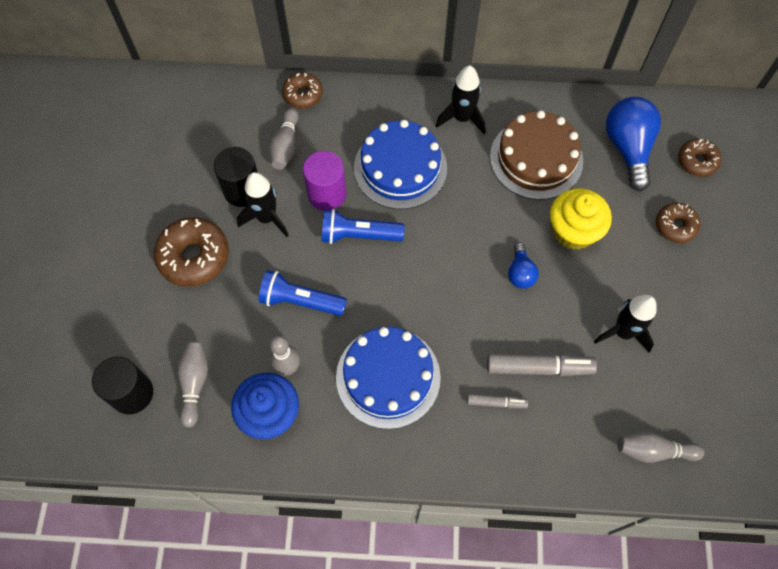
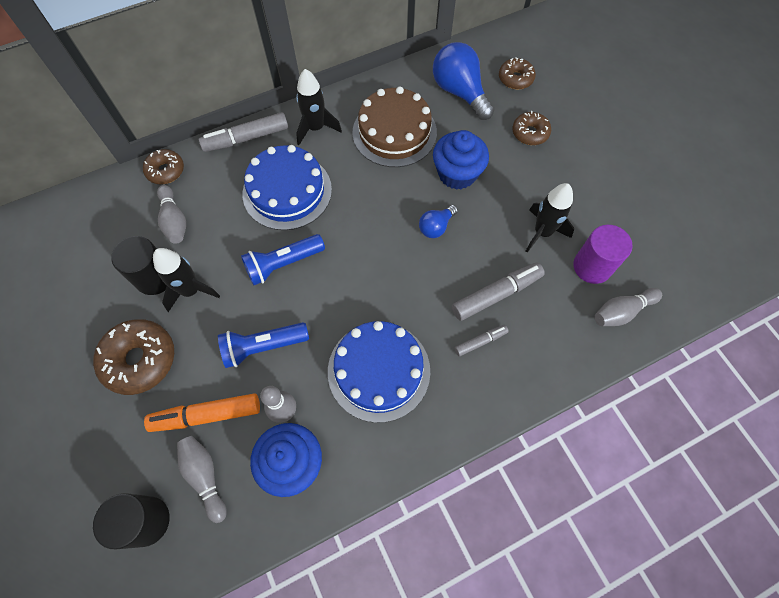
camera: 30 degrees left, 0 degrees up
(222, 334) = (206, 415): none -> orange marker
(327, 194) = (235, 243): purple cylinder -> purple cylinder (592, 266)
(391, 97) = (246, 138): none -> grey marker
(520, 273) = (436, 227): blue light bulb -> blue light bulb turned 75 degrees clockwise
(573, 231) = (457, 174): yellow cupcake -> blue cupcake

